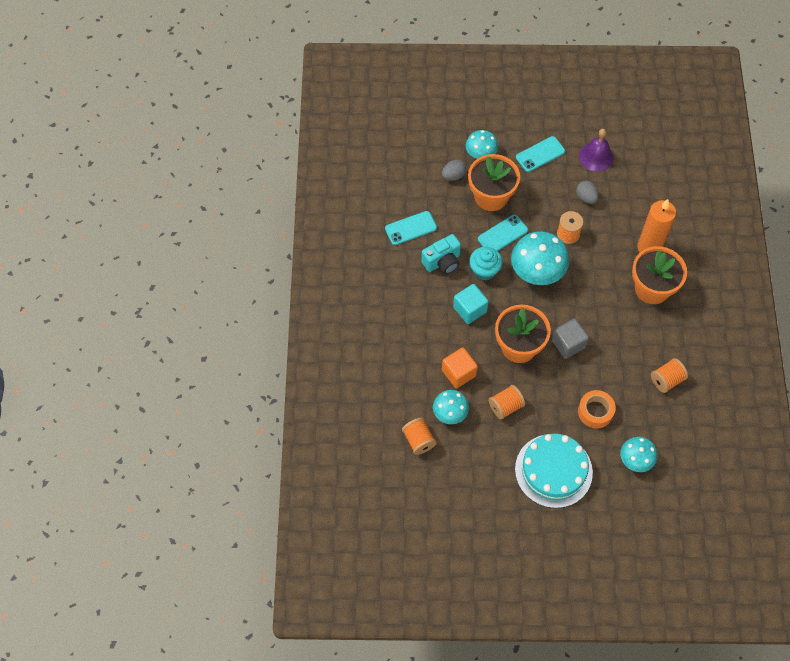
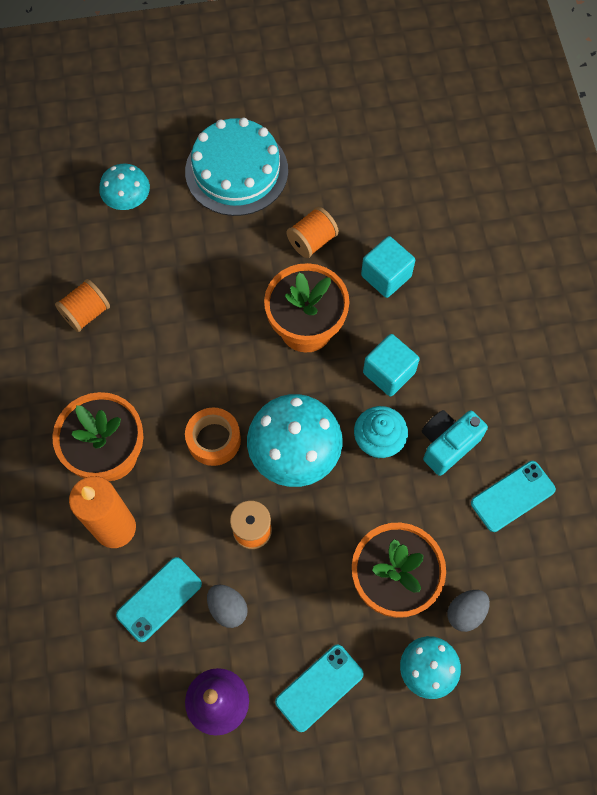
camera: 170 degrees right, 5 degrees up
(418, 440) = (420, 180): orange spool -> none
(450, 413) = (386, 221): turquoise mushroom -> none
(458, 373) = (386, 276): orange cube -> turquoise cube
(502, 234) = (360, 510): turquoise phone -> turquoise phone (159, 599)
(568, 344) = (234, 343): grey cube -> none
(595, 411) = (186, 253): orange tape -> orange tape (214, 440)

